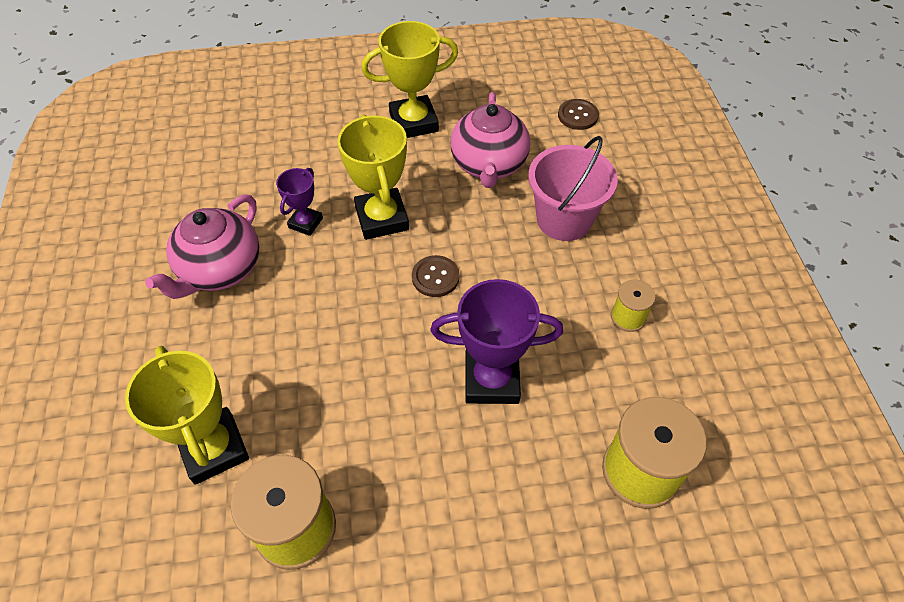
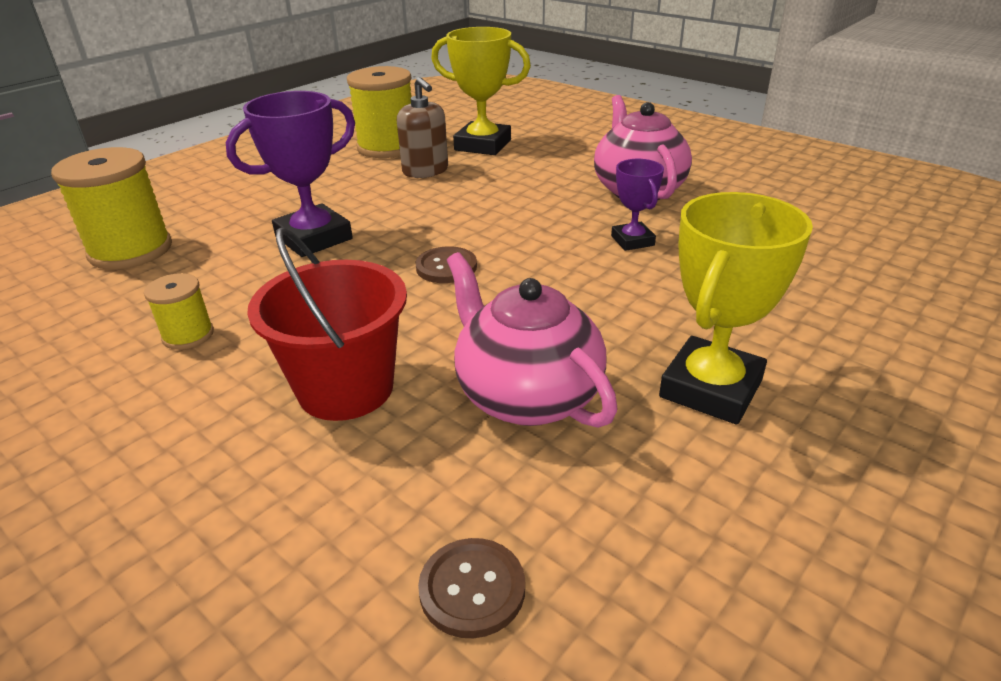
camera: 140 degrees right, 20 degrees down
(316, 433) = (425, 171): none -> brown soap dispenser
(382, 218) = (569, 278): yellow trophy -> none
(564, 219) = (346, 388): pink bucket -> red bucket

